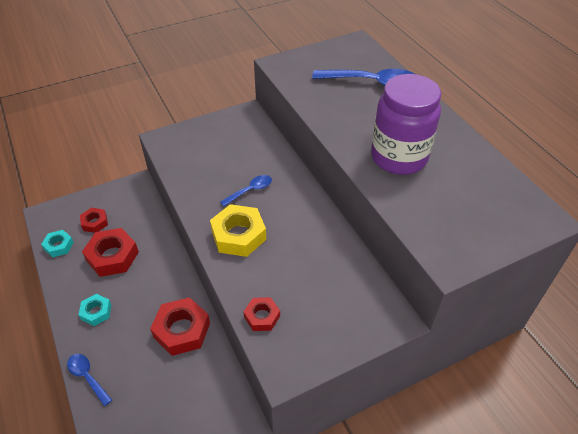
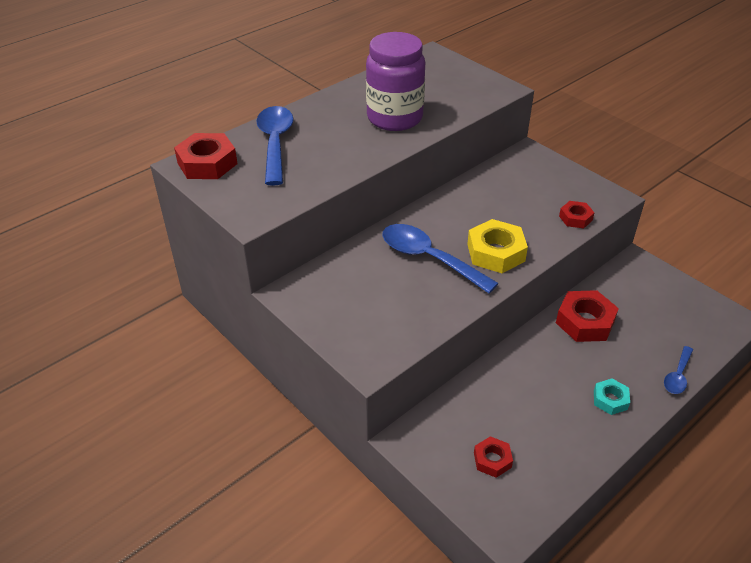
camera: 105 degrees left, 5 degrees down
(59, 246) = (548, 484): turquoise nut -> none
(112, 256) = (533, 416): red nut -> red nut (207, 163)
(250, 190) = (428, 258): blue spoon -> blue spoon, size x1.92

